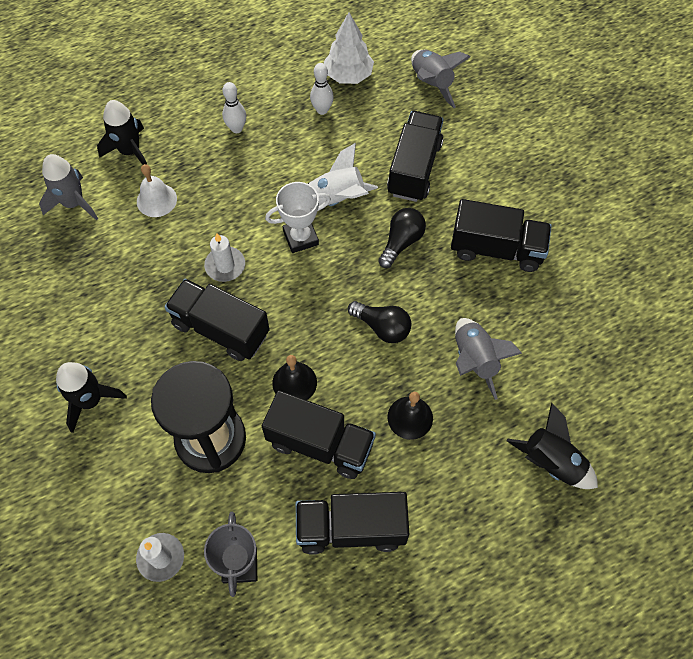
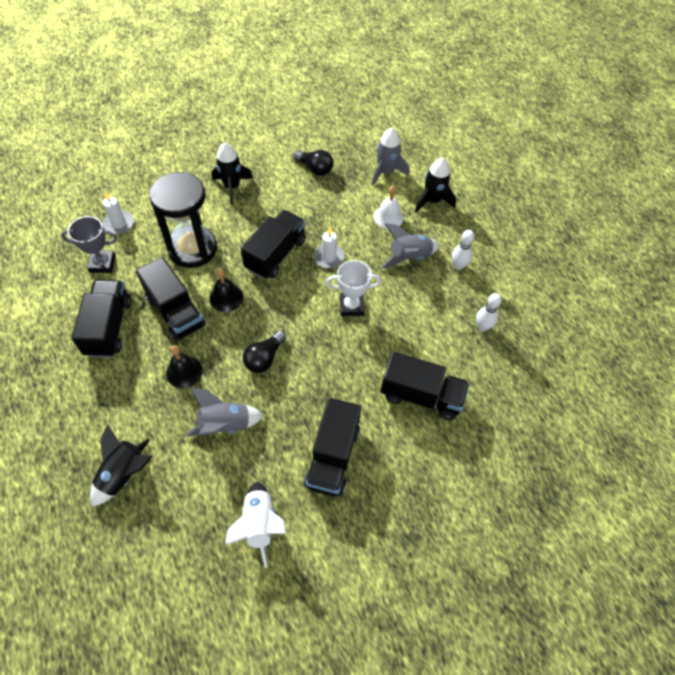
camera: 90 degrees right, 5 degrees down
(300, 237) = (351, 306): white trophy -> white trophy turned 75 degrees counterclockwise
(320, 444) = (175, 311): black truck -> black truck turned 60 degrees counterclockwise
(337, 199) = (388, 333): white rocket -> white rocket (259, 524)
(348, 75) = (524, 350): white tree -> none
(401, 242) = (343, 379): black light bulb -> black light bulb (315, 169)
(431, 84) = (522, 420): grey rocket -> grey rocket (409, 257)

